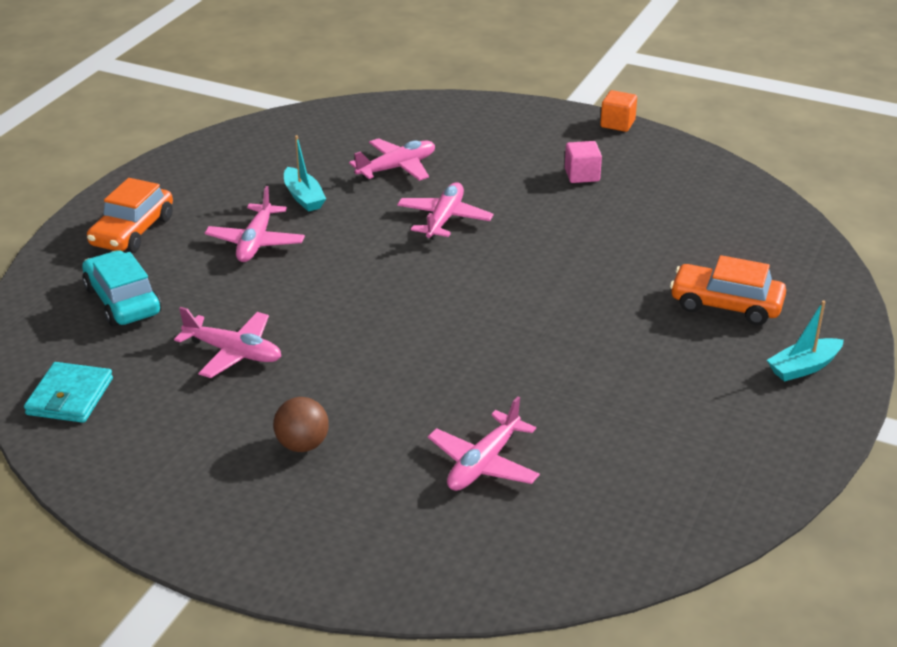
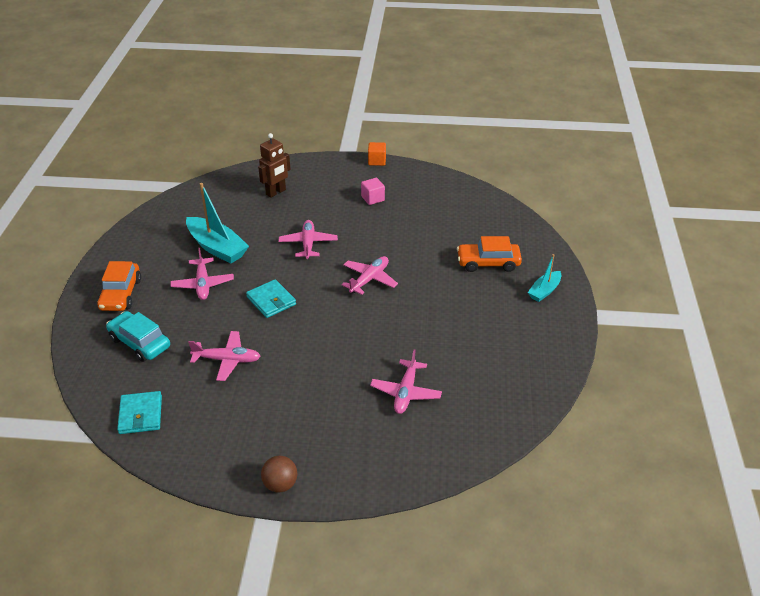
camera: 20 degrees left, 5 degrees up
(302, 445) = (298, 408): brown ball -> brown ball (280, 484)
(303, 197) = (217, 247): turquoise boat -> turquoise boat, size x1.78
(344, 286) = (271, 301): none -> turquoise wallet
(397, 168) = (263, 216): pink plane -> pink plane (369, 279)
(434, 139) = (276, 192): none -> brown robot

